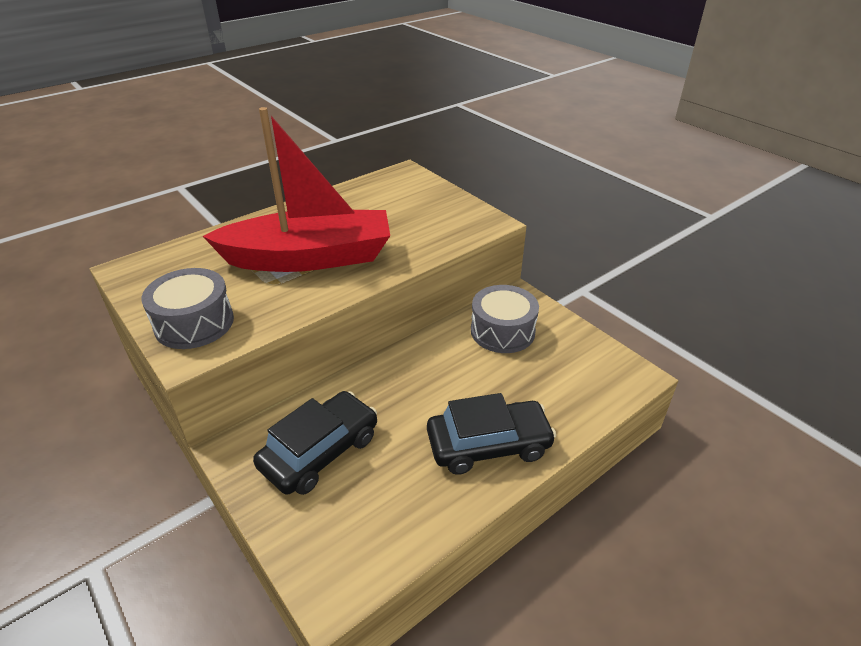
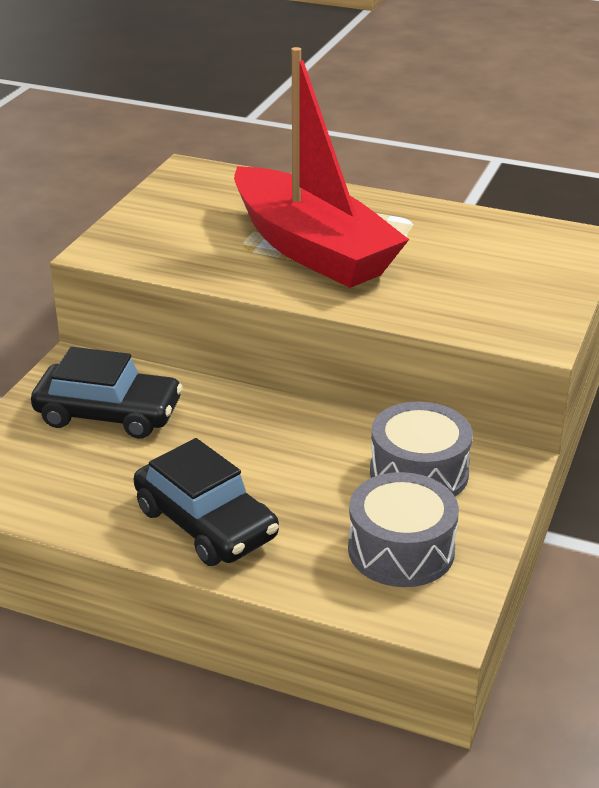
camera: 60 degrees right, 5 degrees down
(194, 323) = (144, 235): grey drum -> grey drum (401, 550)

